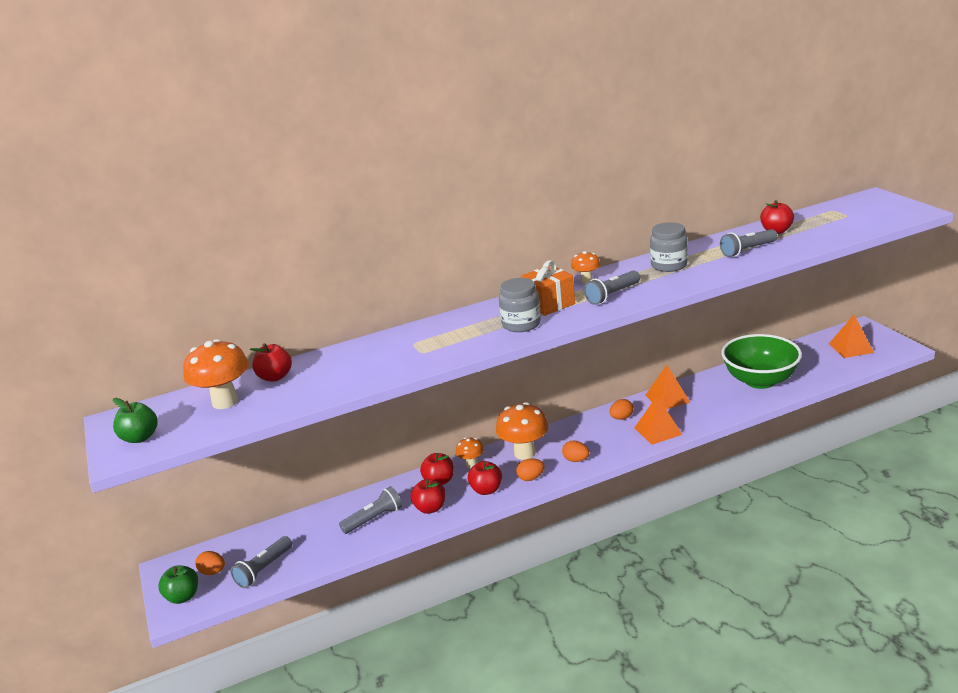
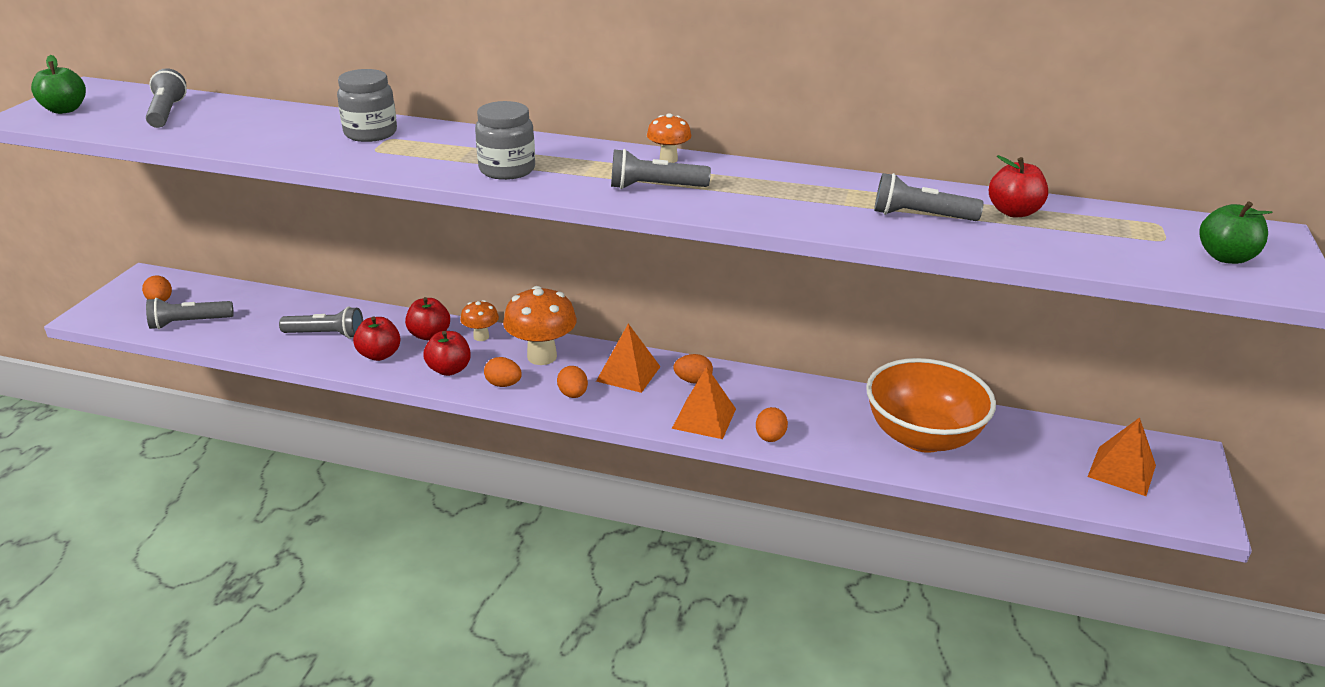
camera: 35 degrees right, 5 degrees up
(183, 596) = (113, 307): green apple -> green apple (1225, 257)
(225, 402) = (167, 113): orange mushroom -> grey flashlight
(275, 377) = (239, 111): red apple -> none
(549, 304) = (578, 164): orange gift -> none
(667, 398) = (777, 390): orange pyramid -> orange pyramid (628, 373)
(669, 265) = (789, 187): grey jar -> grey jar (370, 133)
(701, 420) = (770, 437): none -> orange egg
(760, 380) = (922, 437): green bowl -> orange bowl

